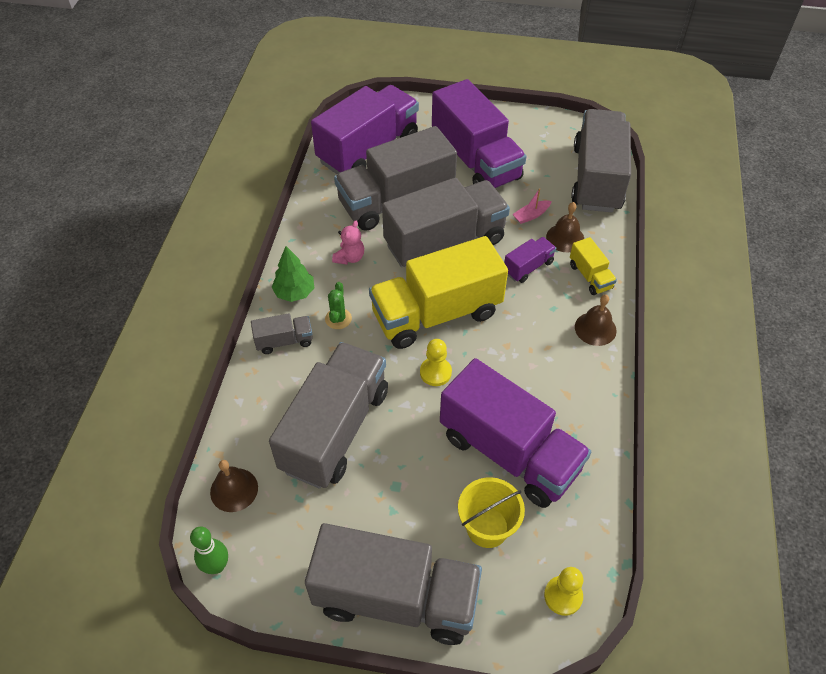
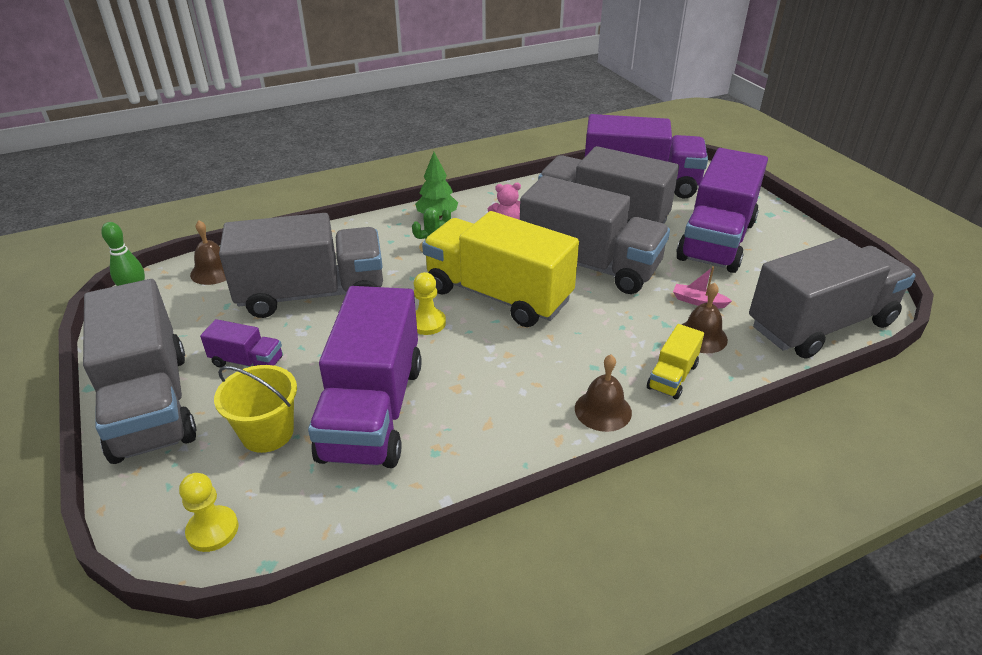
camera: 55 degrees right, 15 degrees down
(284, 341) = (382, 232): grey truck -> none
(528, 267) = (627, 327): purple truck -> purple truck (247, 362)

